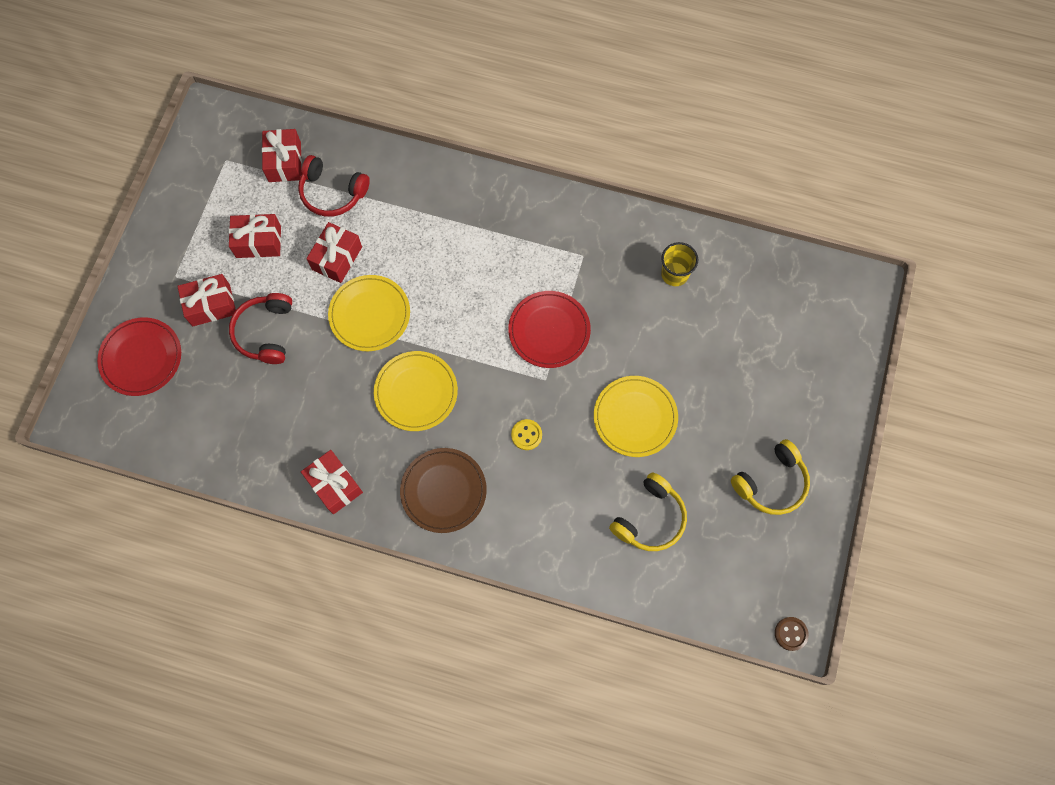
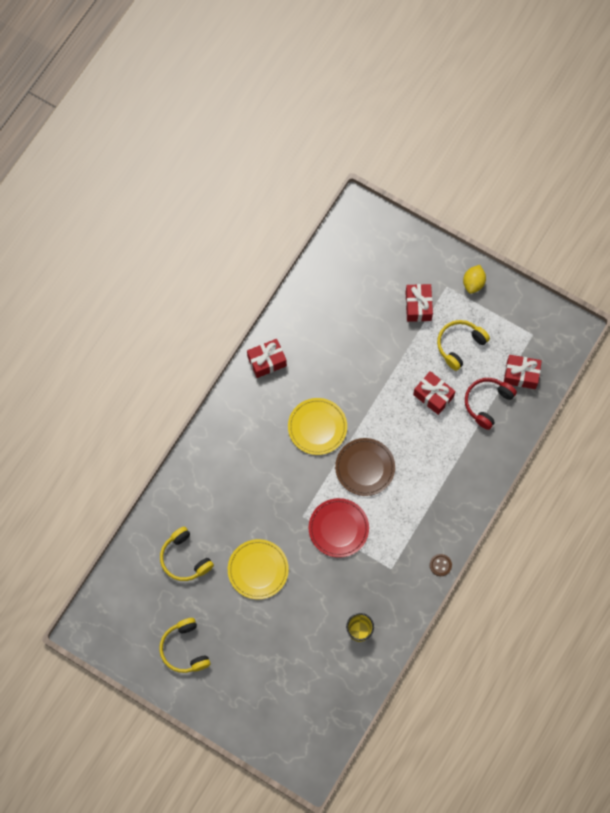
camera: 105 degrees right, 0 degrees up
(141, 358) = (390, 256): red plate -> none
(164, 244) = (473, 283): none -> yellow lemon
(258, 242) = (460, 345): red gift -> yellow headphones
(265, 332) = (388, 338): red headphones -> none
(370, 314) = (383, 409): yellow plate -> none
(443, 491) = (243, 429): brown plate -> brown plate (365, 467)
(526, 435) = (266, 493): yellow button -> none
(791, 634) = (82, 627): brown button -> brown button (440, 565)

